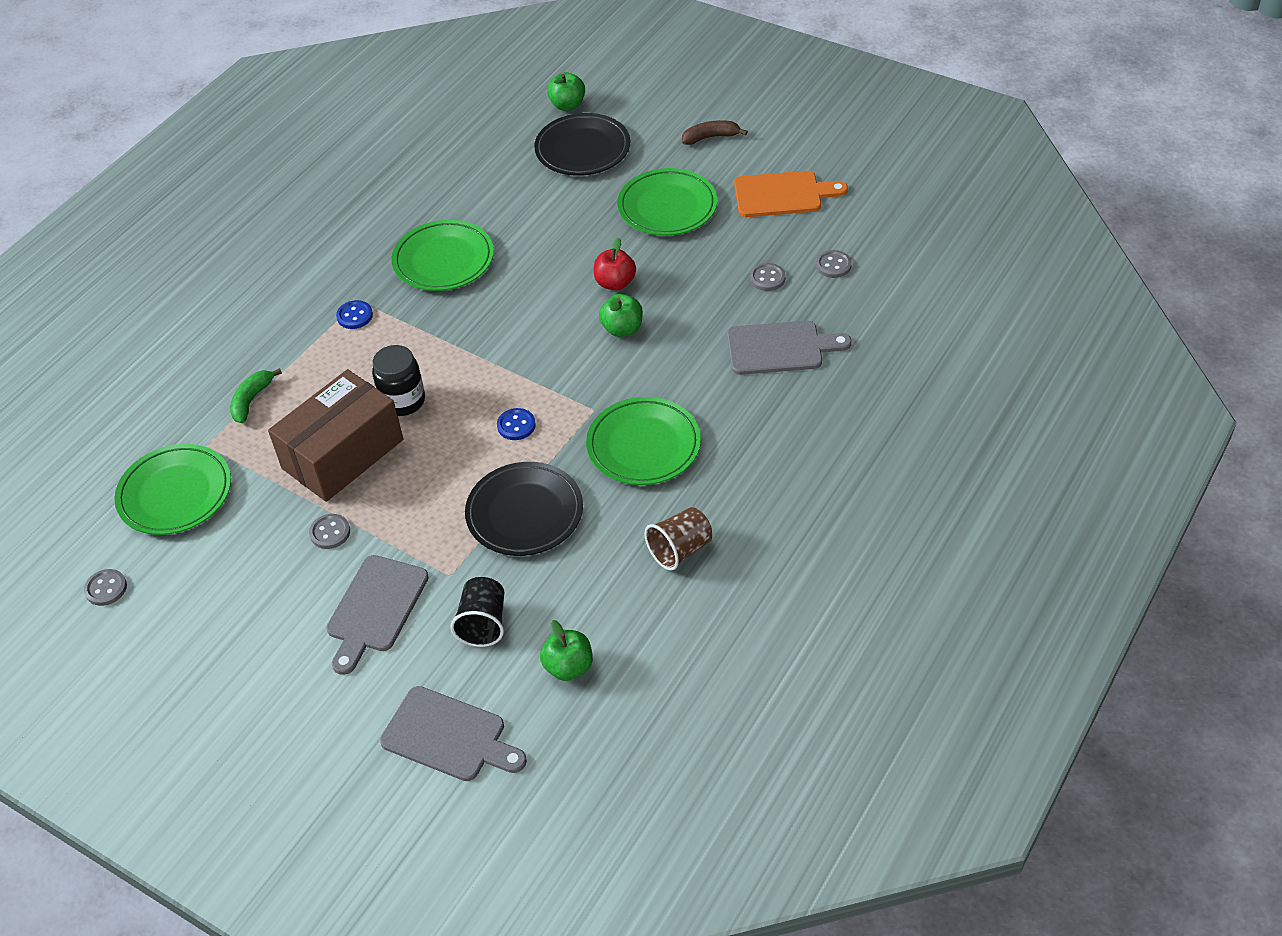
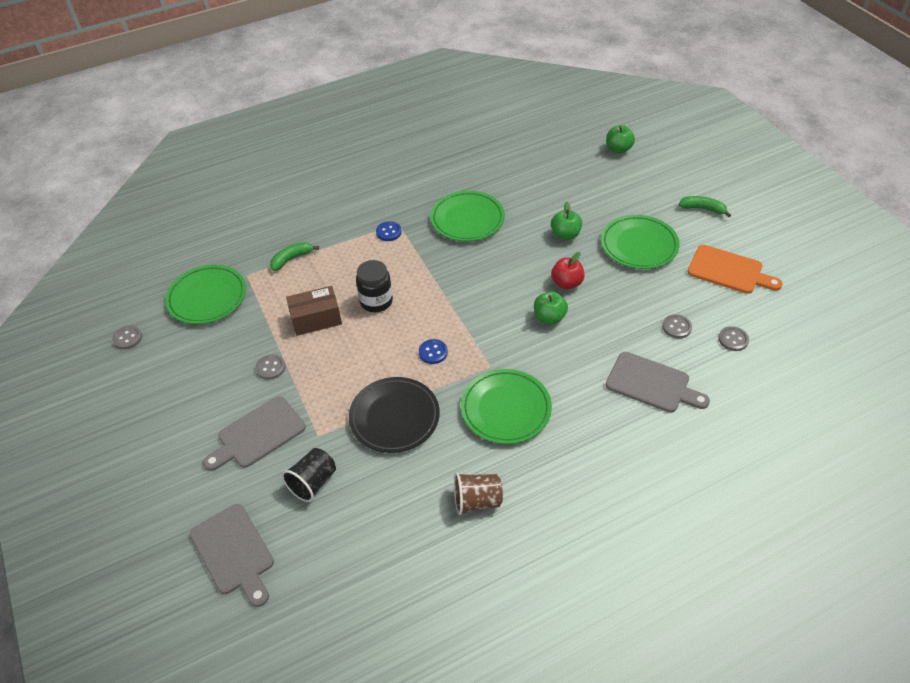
camera: 30 degrees right, 0 degrees up
(343, 454) = (316, 319): brown box -> brown box, size x0.62
(568, 667) = (342, 547): green apple -> green apple (565, 235)
(583, 149) = (608, 183): black plate -> none
(710, 137) = (702, 209): brown banana -> green banana

